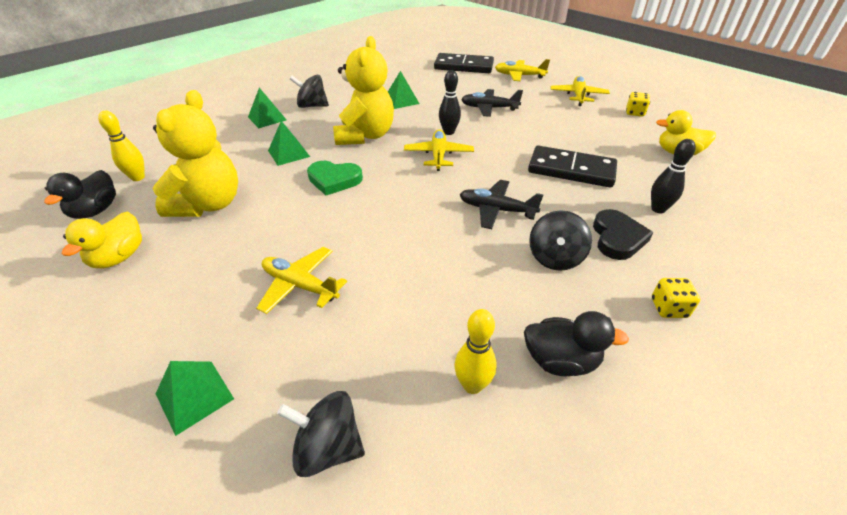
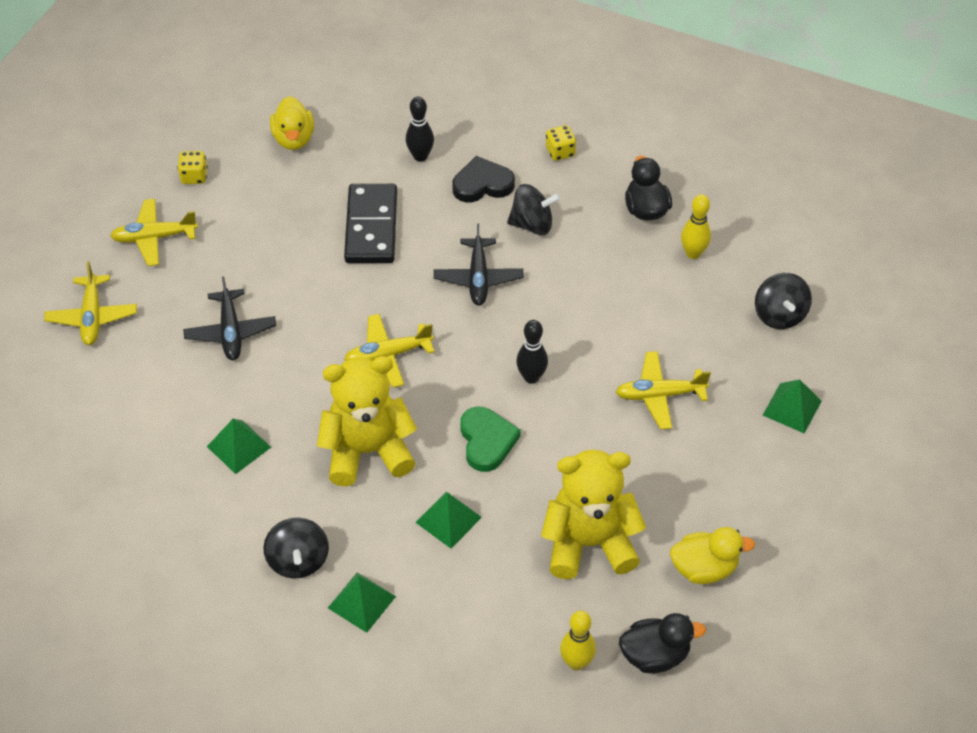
camera: 110 degrees left, 10 degrees up
(300, 285) = (659, 395): yellow plane -> yellow plane turned 75 degrees clockwise
(449, 132) = (322, 360): black bowling pin -> black bowling pin (531, 377)
(463, 66) = (68, 401): black domino -> none

